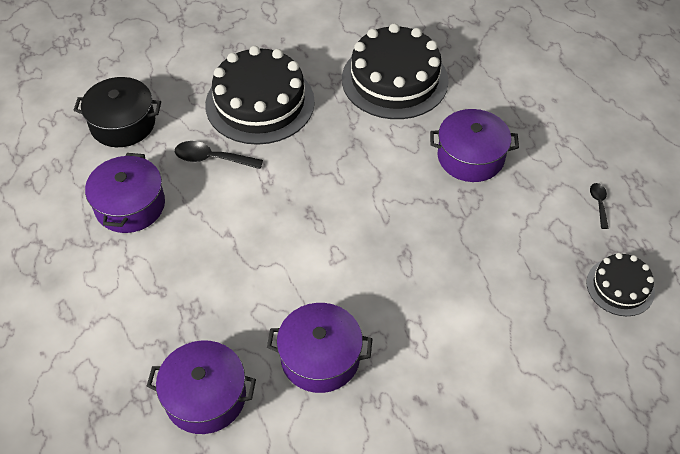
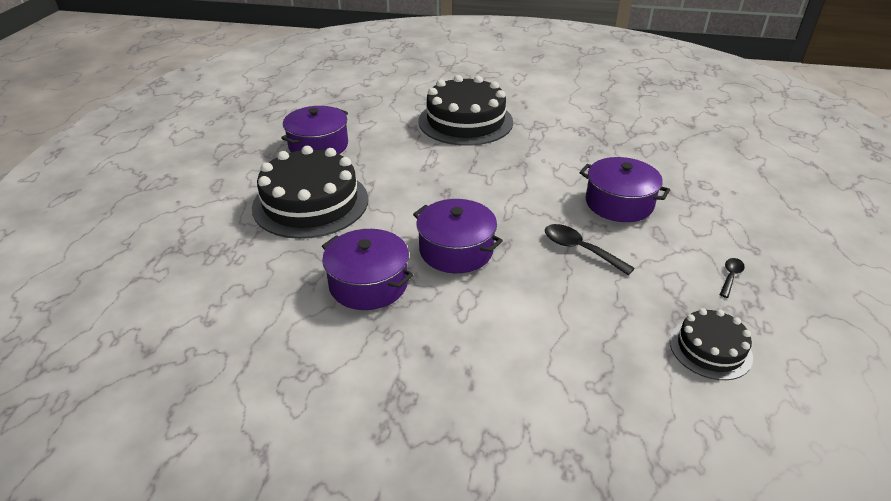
camera: 30 degrees right, 15 degrees down
(123, 123) = (357, 104): black pot -> none
(205, 397) = (256, 271): purple pot -> purple pot (456, 250)
(212, 159) = (401, 140): black spoon -> black spoon (580, 249)
(394, 80) = (588, 138): black cake -> black cake (310, 203)

